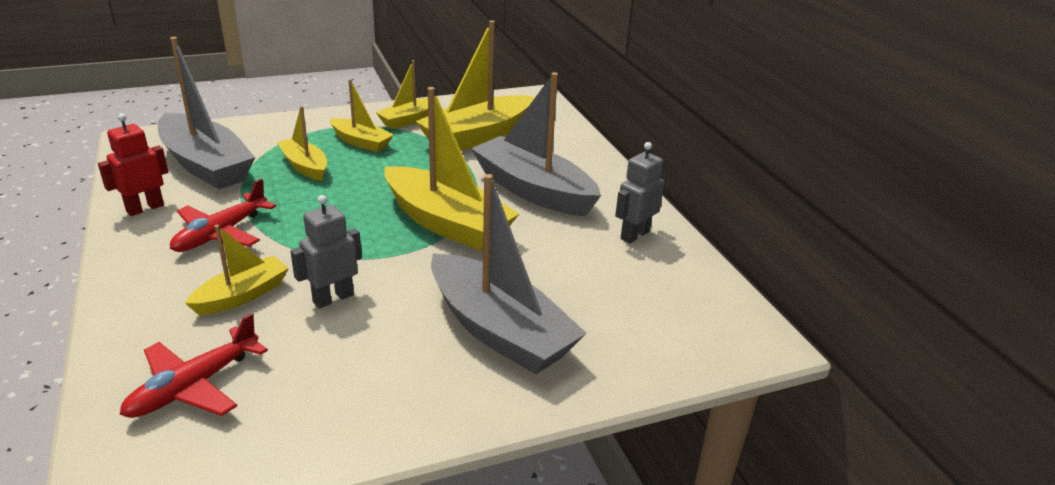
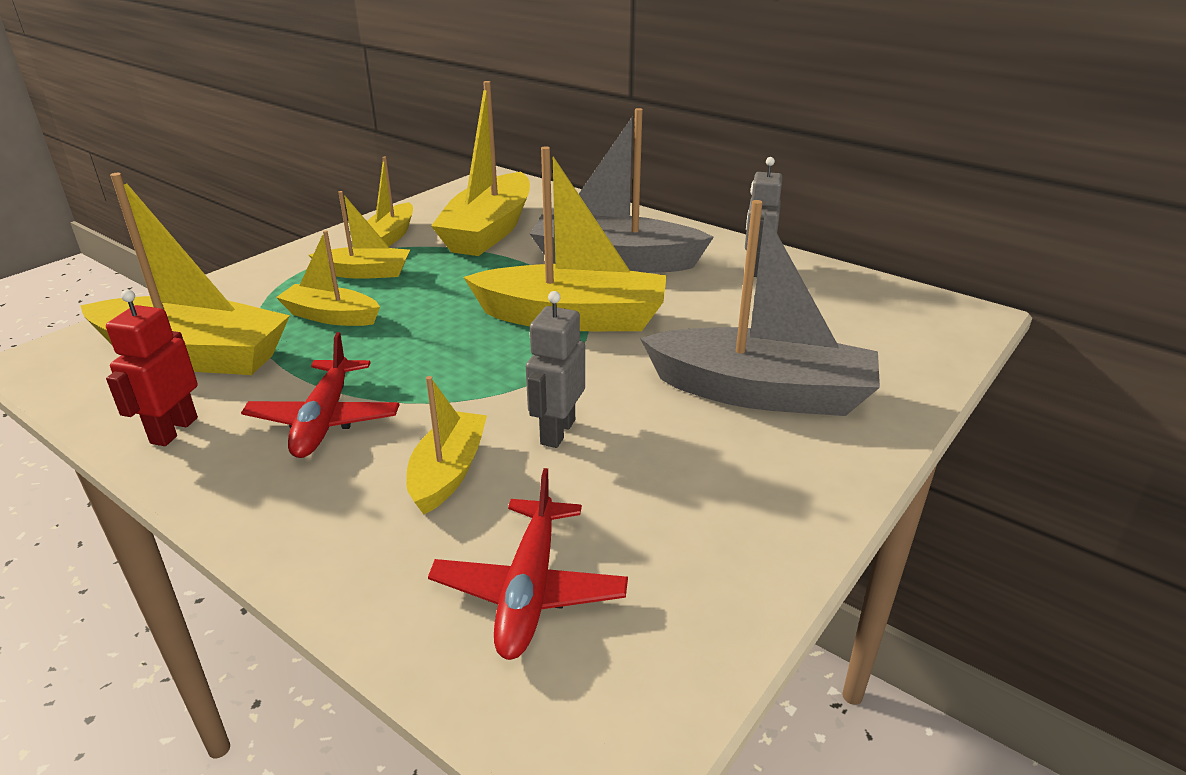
camera: 30 degrees left, 0 degrees up
(206, 165) = (194, 355): grey boat -> yellow boat

